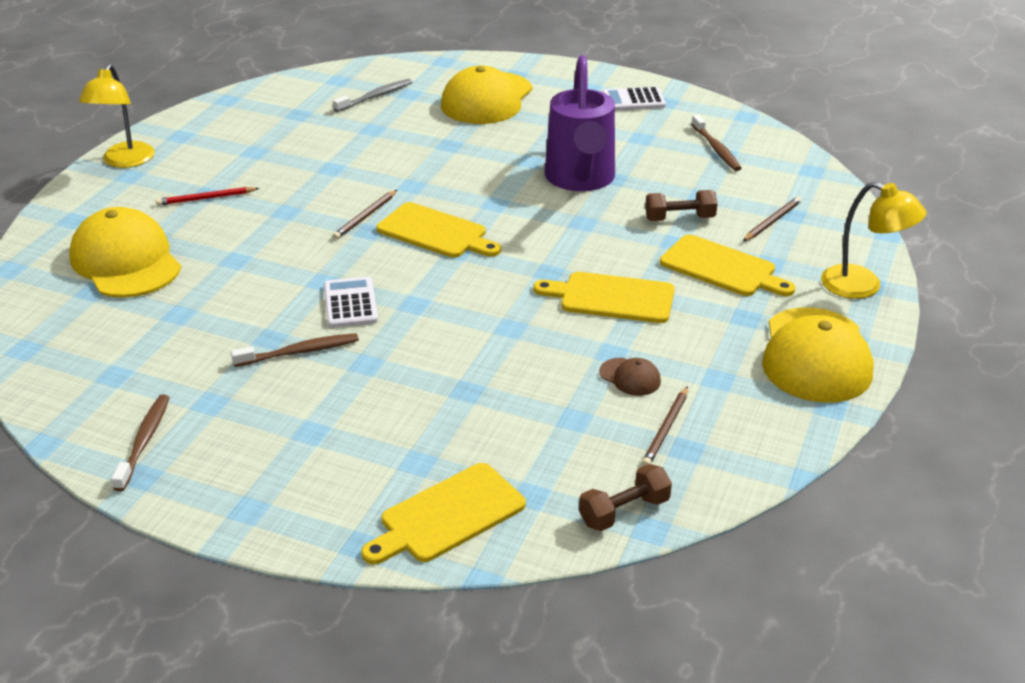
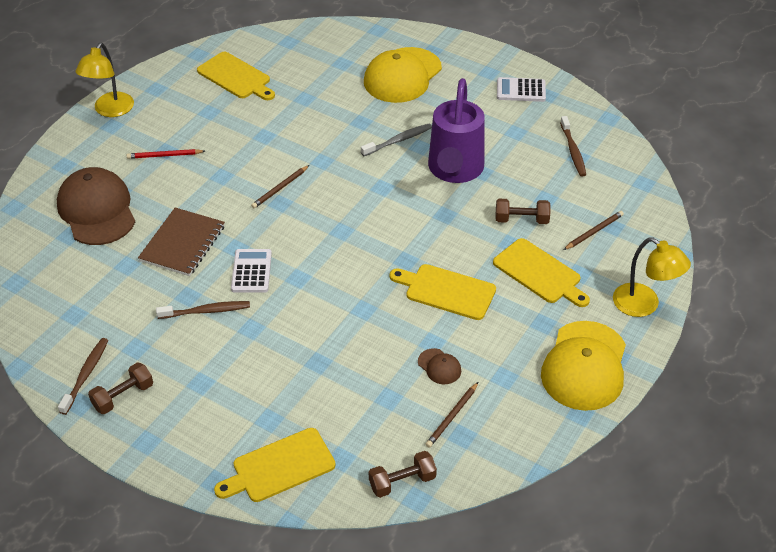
camera: 10 degrees right, 10 degrees up
(126, 261) = (97, 210): yellow cap -> brown cap
(203, 460) = (123, 396): none -> brown dumbbell
(250, 284) = (182, 243): none -> brown notebook
(375, 96) = (314, 63): grey toothbrush -> grey toothbrush (398, 140)
(435, 232) = (329, 211): yellow cutting board -> yellow cutting board (236, 77)

